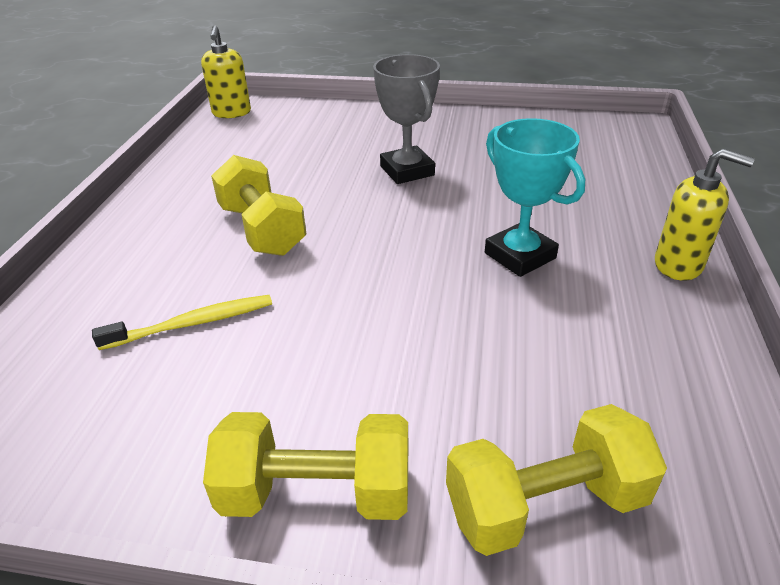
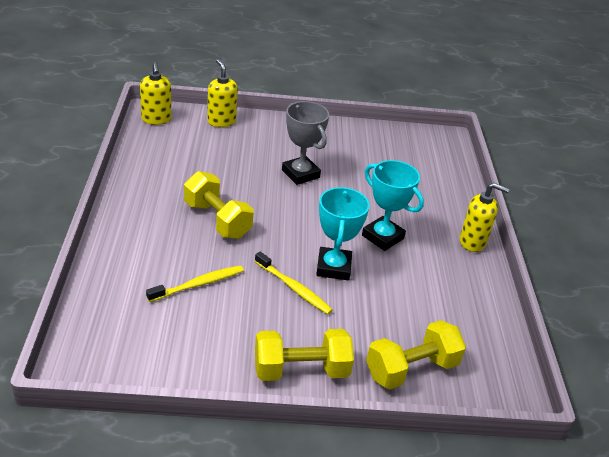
camera: 15 degrees left, 0 degrees up
(316, 113) = (221, 121): none -> yellow soap dispenser
(348, 333) = (293, 288): none -> yellow toothbrush
(426, 301) = (333, 267): none -> turquoise trophy

